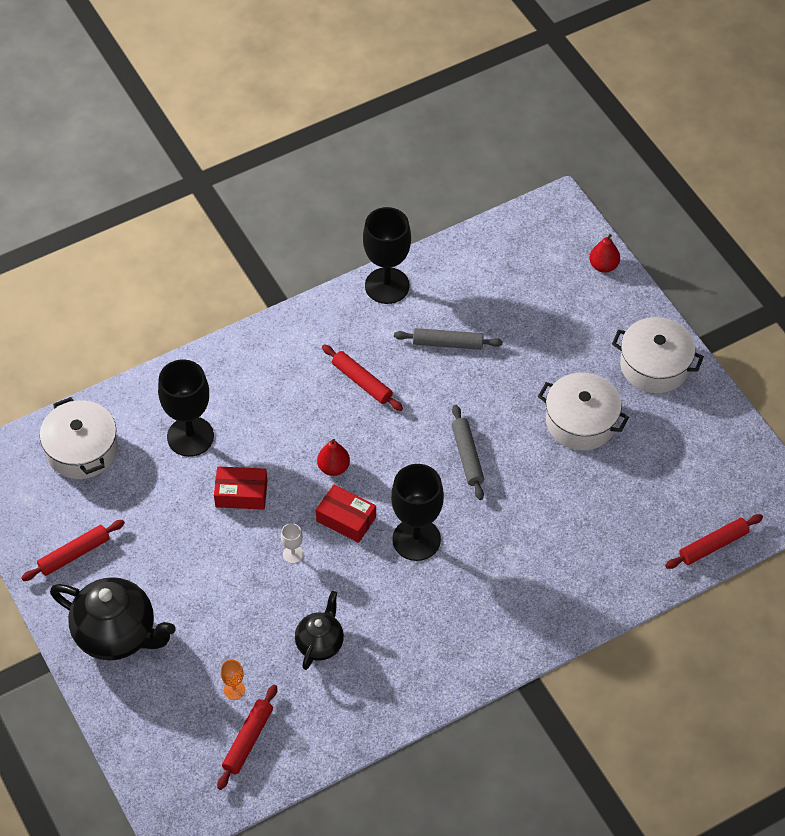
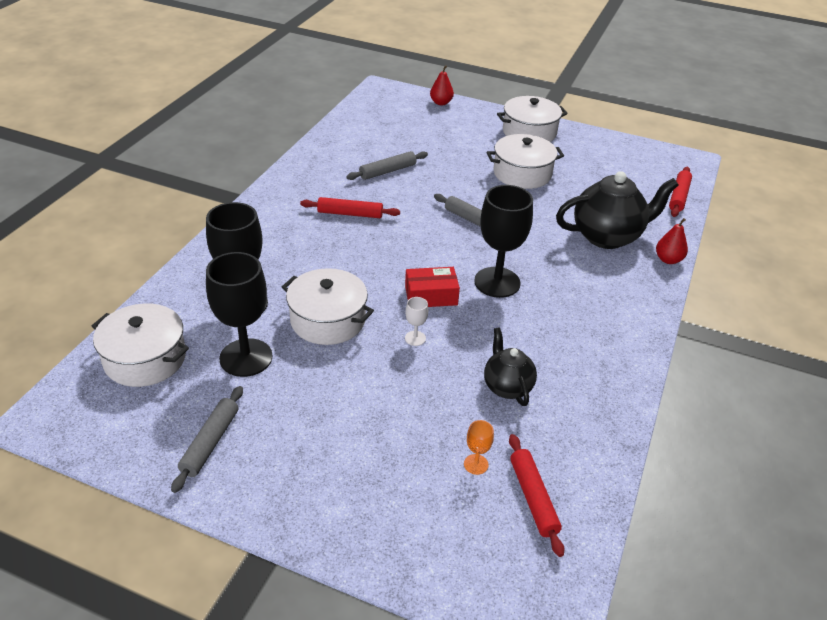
camera: 40 degrees left, 15 degrees down
(74, 554) = (210, 443): red rolling pin -> grey rolling pin
(117, 635) = (318, 486): black teapot -> black teapot (607, 236)
(241, 494) = (328, 320): red box -> white pot
(333, 467) = (385, 270): red pear -> red pear (668, 260)
(387, 286) = (310, 160): black goblet -> black goblet (246, 357)

